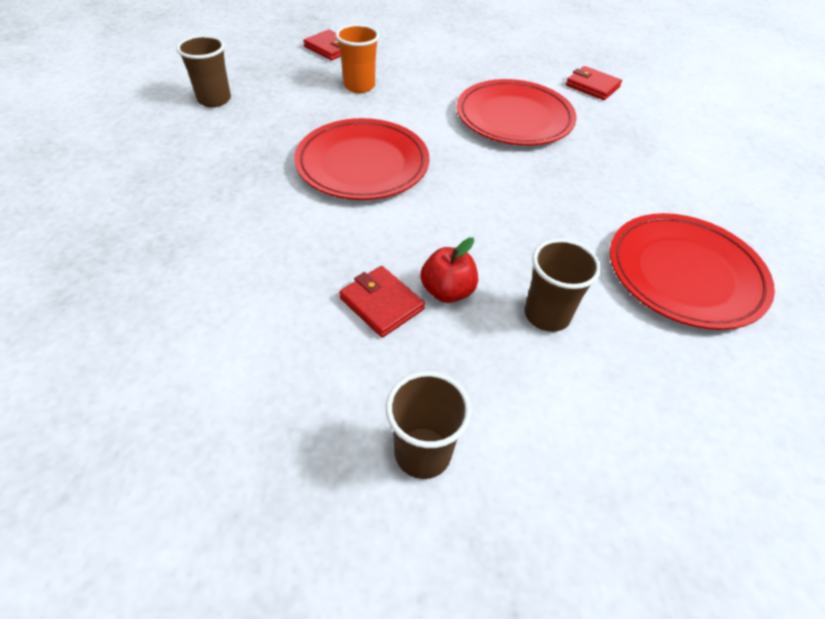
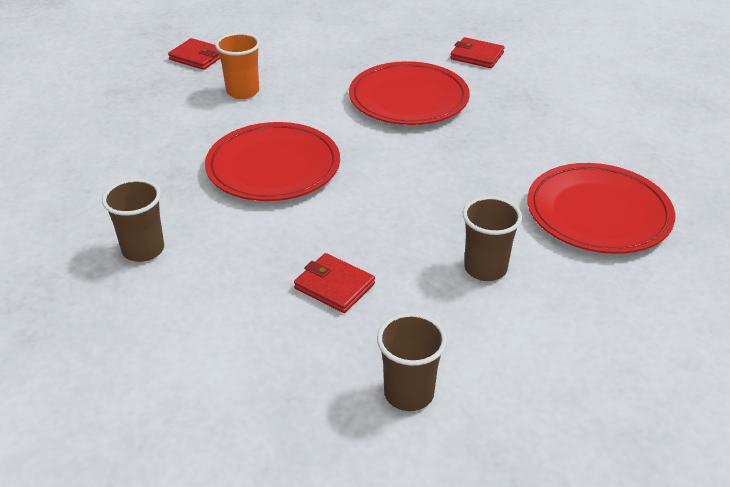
camera: 10 degrees left, 10 degrees down
(214, 99) = (96, 129): brown cup -> brown cup (143, 250)
(447, 291) = (391, 265): red apple -> none

